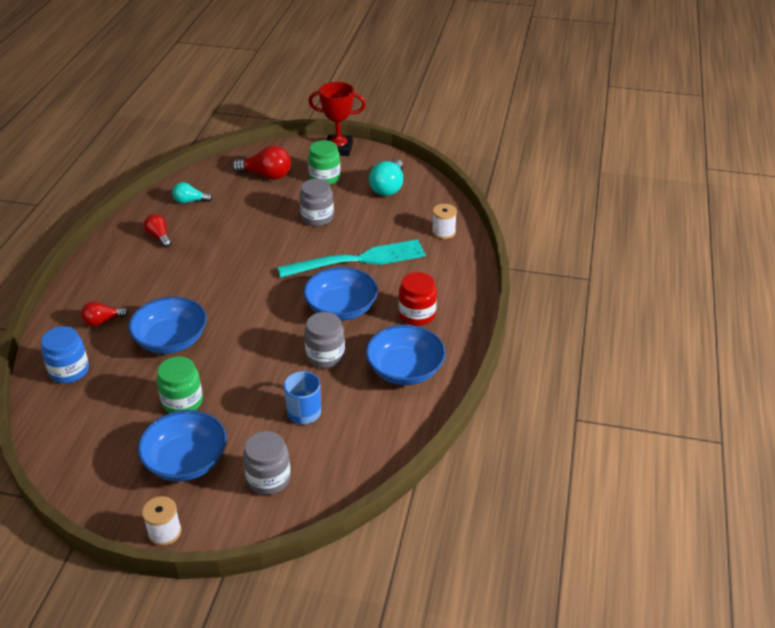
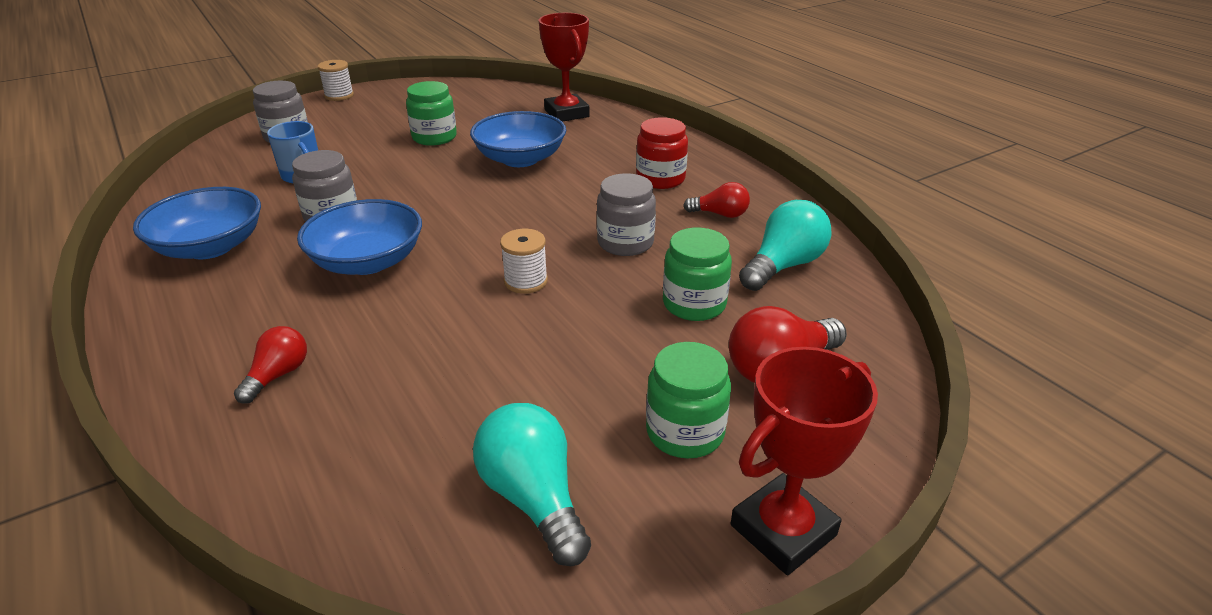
camera: 135 degrees right, 5 degrees down
(69, 371) = (566, 113): blue jar -> red trophy
(103, 321) = (610, 142): red light bulb -> red light bulb (278, 375)
(186, 461) = (375, 119): blue bowl -> none
(190, 201) = (783, 266): turquoise light bulb -> turquoise light bulb, size x1.64
(250, 208) = (694, 304): none -> green jar
(317, 217) = (574, 350): grey jar -> grey jar (625, 243)
(358, 260) = (418, 326): turquoise fork -> none
(417, 314) = (242, 306): red jar -> red jar (660, 179)
(443, 232) = (304, 464): white spool -> white spool (526, 281)

